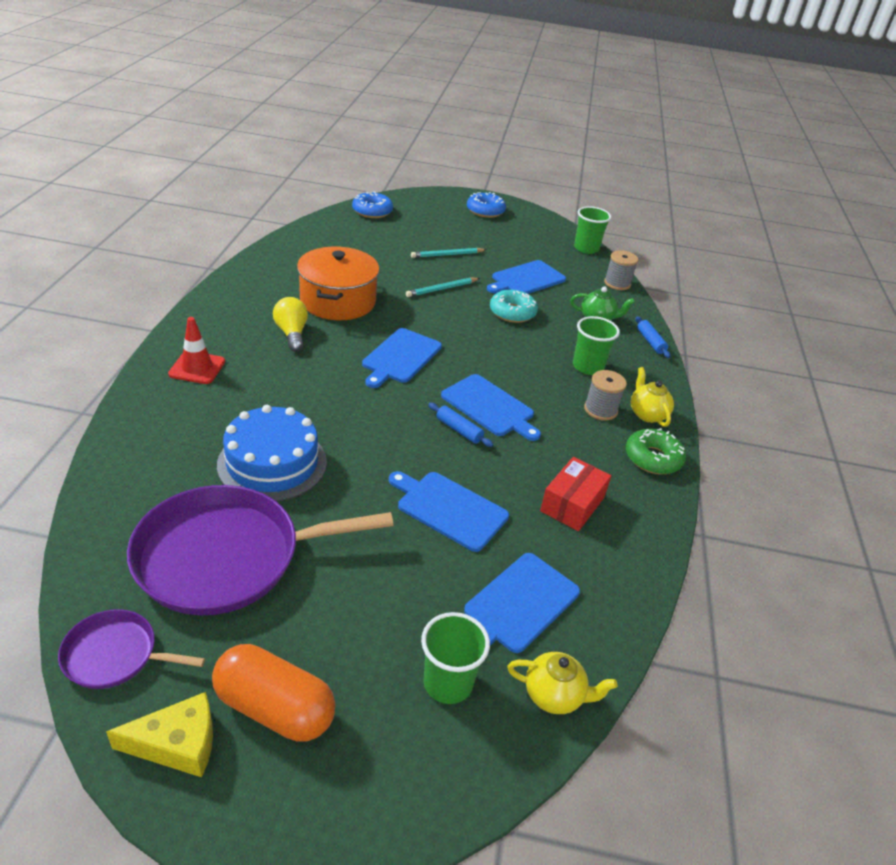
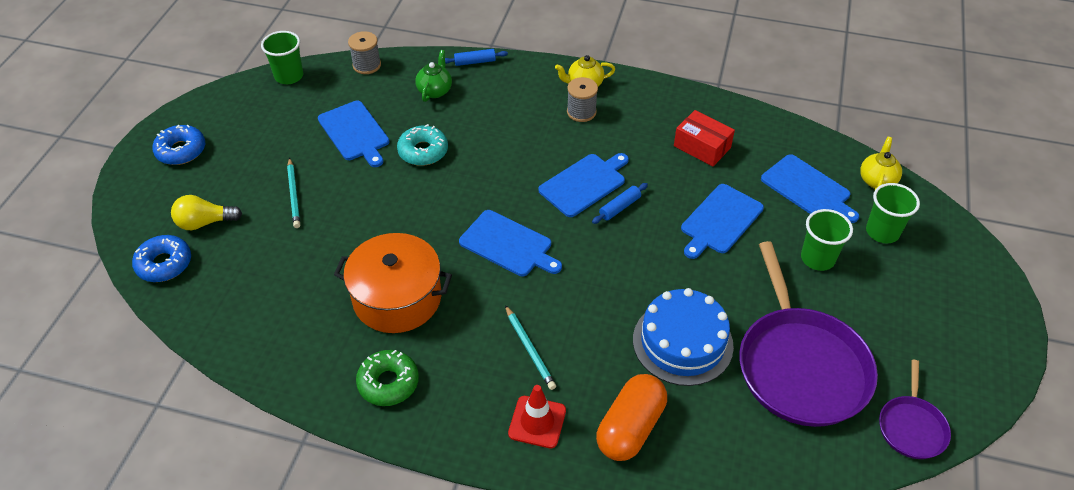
camera: 80 degrees left, 10 degrees up
(177, 744) = (968, 376): yellow cheese -> none
(274, 708) = (927, 324): orange capsule -> orange capsule (630, 428)
(292, 333) = (466, 338): yellow light bulb -> yellow light bulb (204, 222)
(442, 289) = (373, 204): turquoise pencil -> turquoise pencil (529, 349)
(588, 367) = (517, 110): green cup -> green cup (817, 258)
(653, 458) = (641, 92): green donut -> green donut (388, 383)

